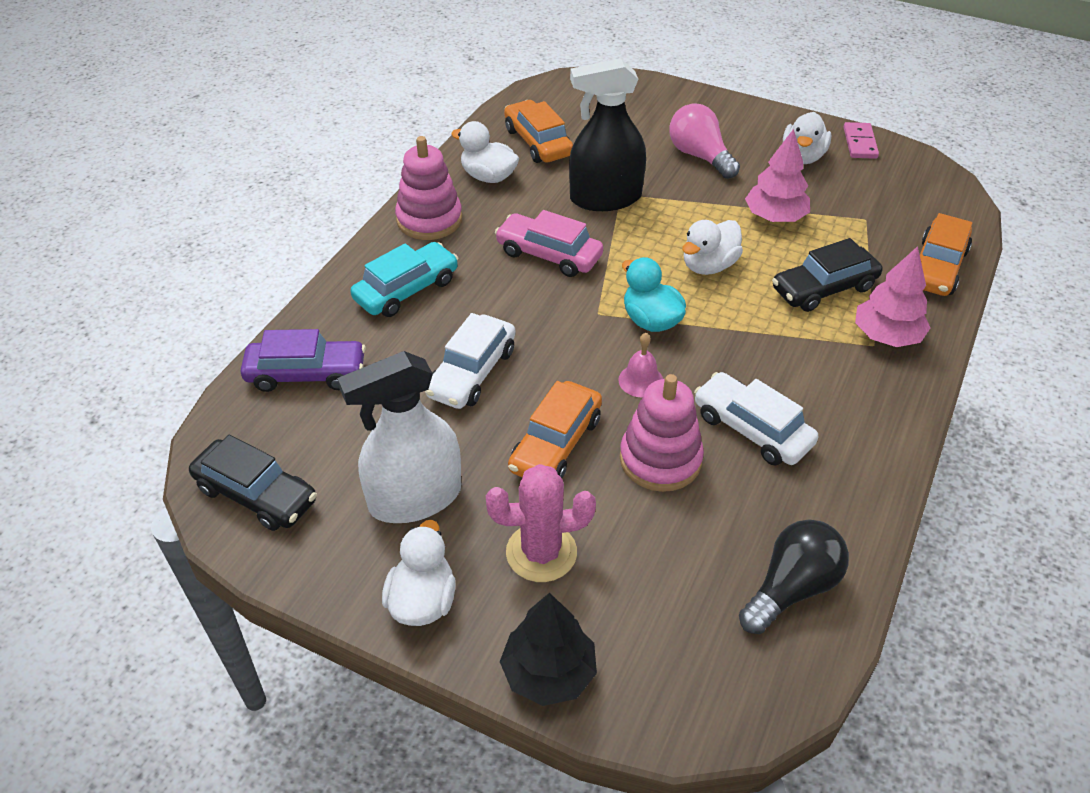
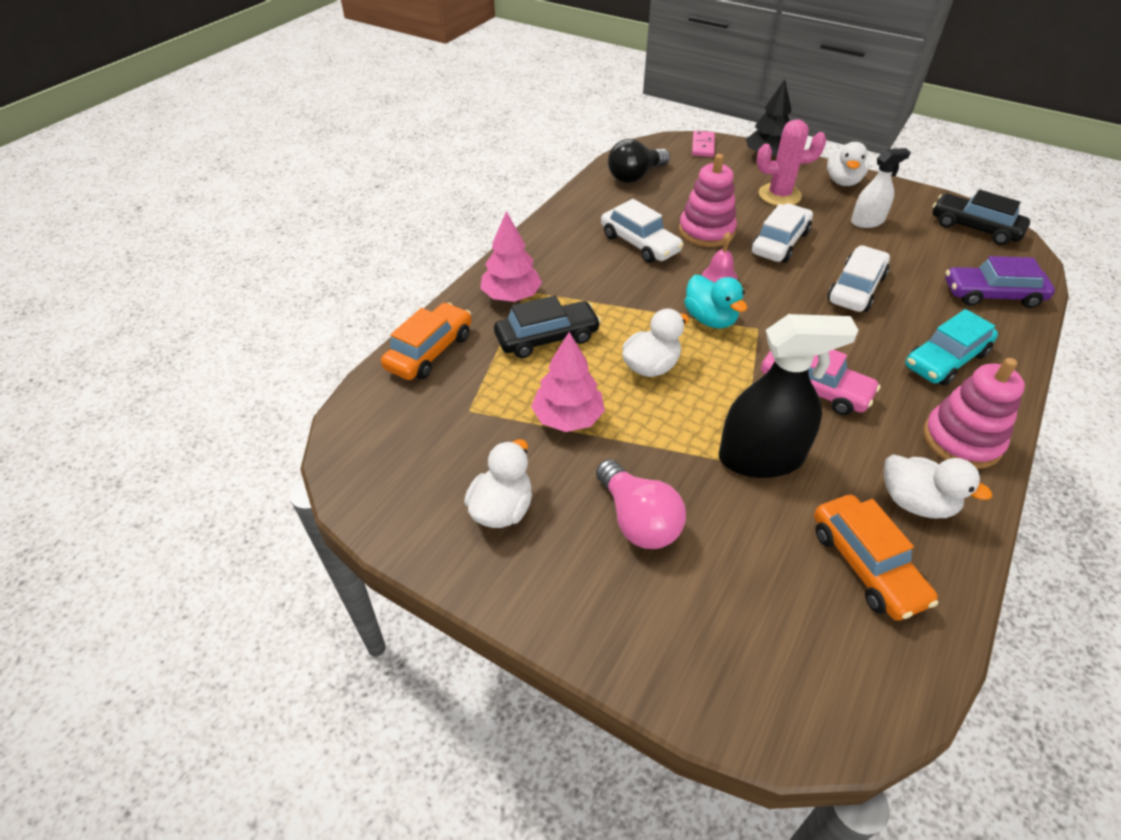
camera: 175 degrees left, 0 degrees up
(415, 498) = (867, 221): white spray bottle -> white spray bottle, size x0.59
(556, 444) = (780, 243): orange car -> white car
(859, 143) = (414, 530): pink domino -> pink domino (703, 146)

